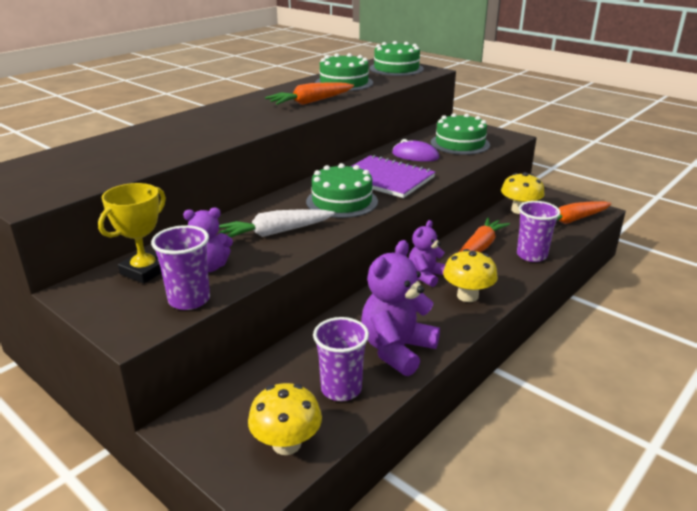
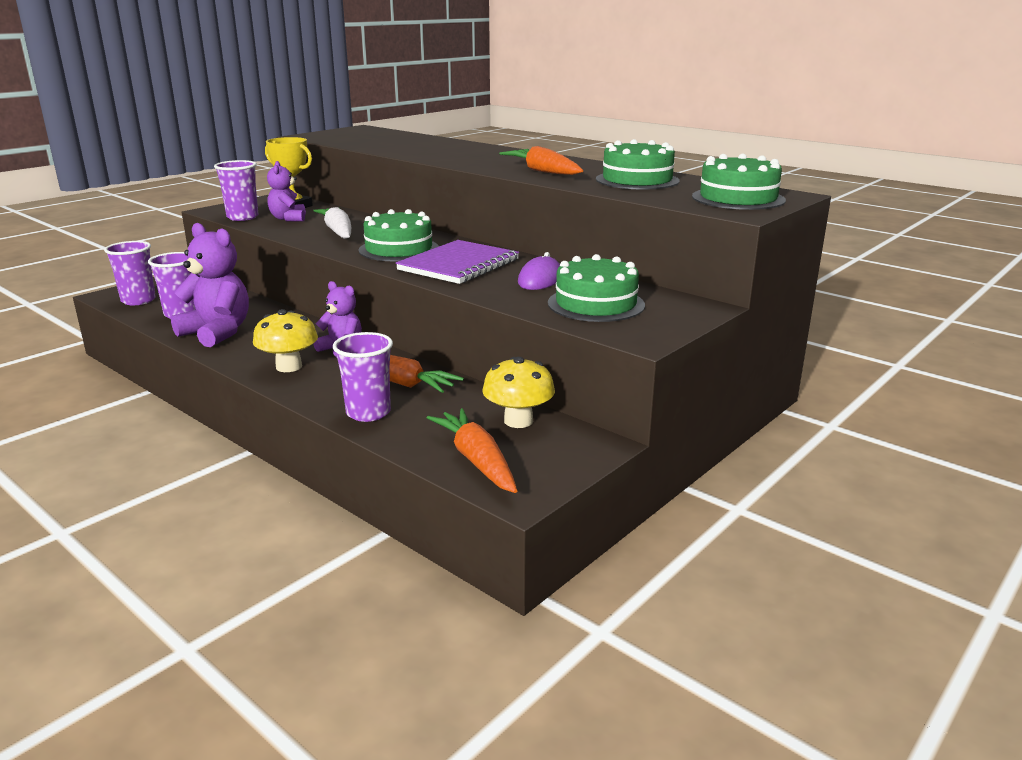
camera: 90 degrees right, 5 degrees down
(286, 444) = (138, 300): yellow mushroom -> purple cup

